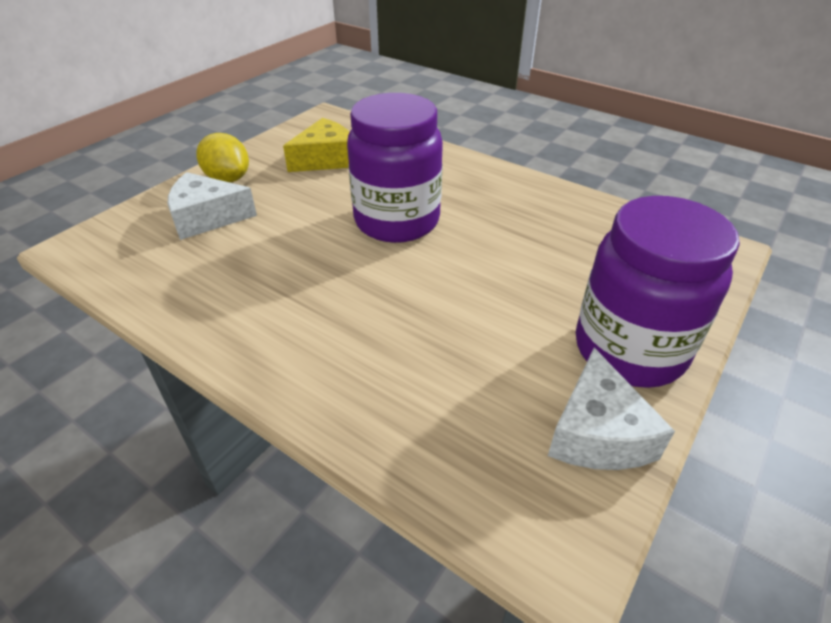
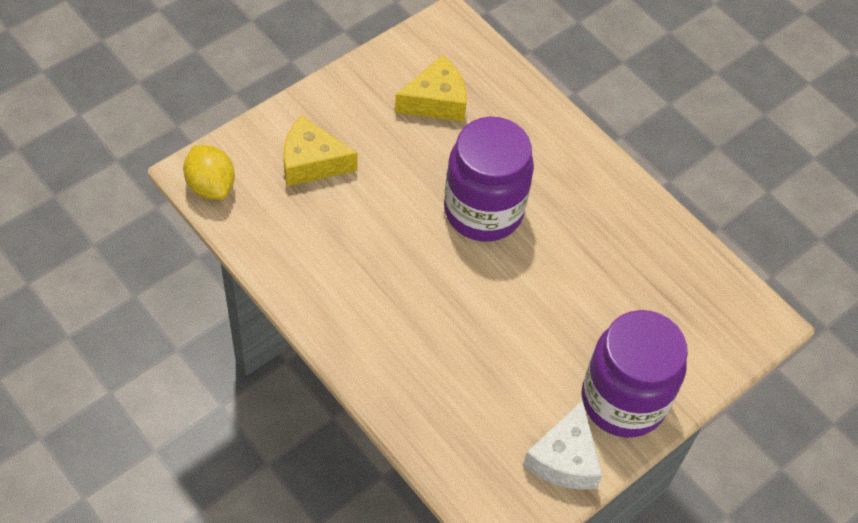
camera: 10 degrees right, 15 degrees up
(207, 218) = (312, 162): white cheese -> yellow cheese
(228, 179) = (335, 109): yellow lemon -> yellow lemon (211, 186)

